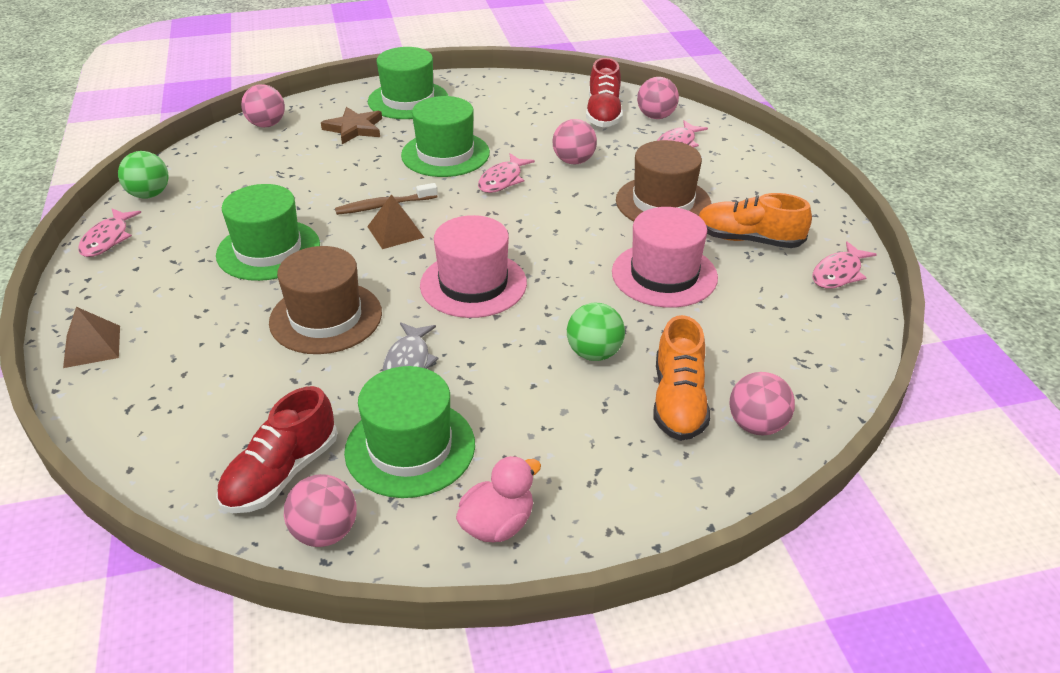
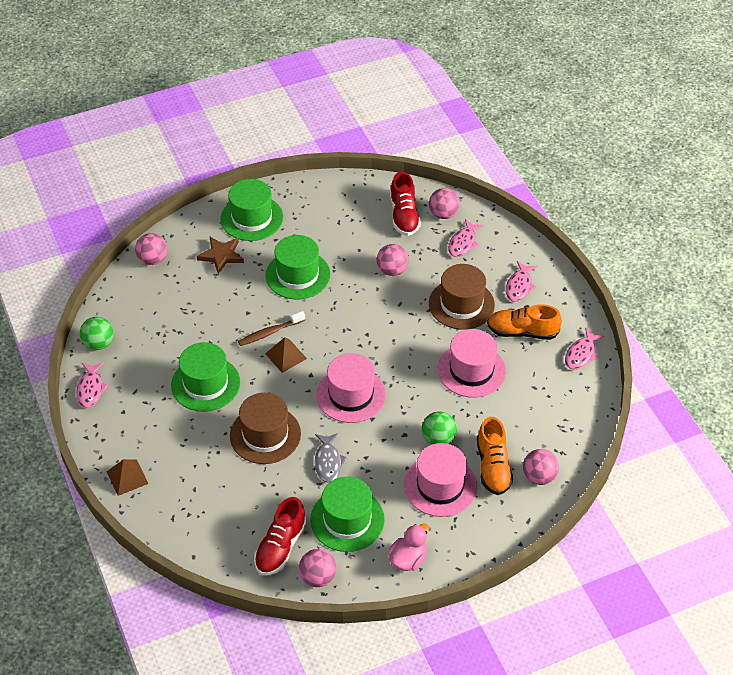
camera: 10 degrees left, 10 degrees up
(502, 180) = (346, 296): pink fish -> pink fish (519, 286)
(582, 418) = (440, 486): none -> pink hat

